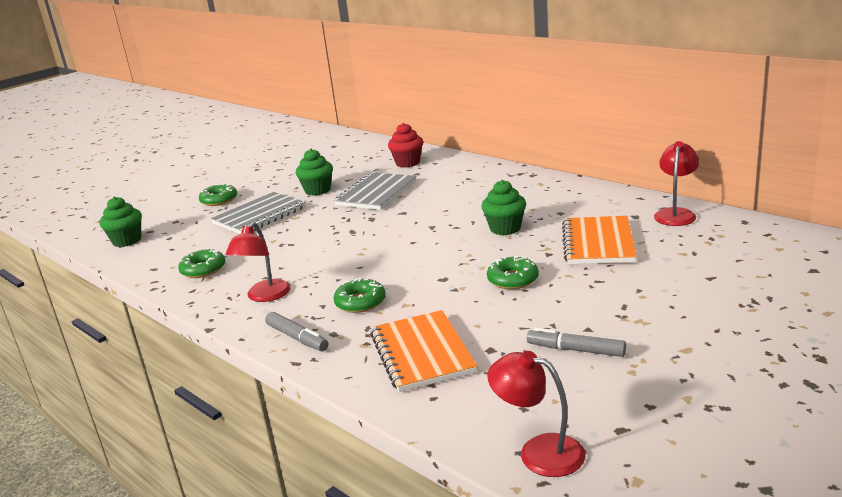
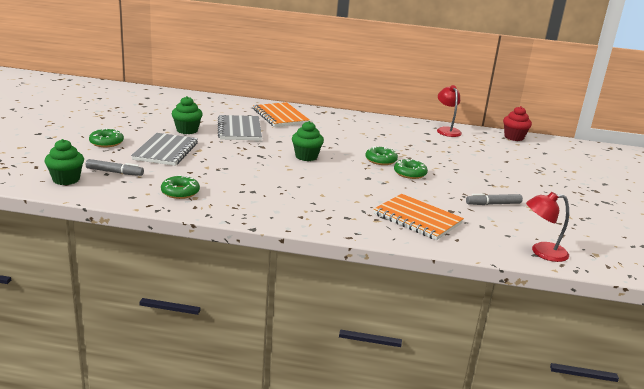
camera: 40 degrees left, 0 degrees up
(264, 296) = (261, 203): red lamp -> none
(297, 338) = (327, 223): grey marker -> grey marker (114, 172)
(360, 302) = (336, 197): green donut -> green donut (381, 160)
(407, 163) = (231, 108): red cupcake -> red cupcake (514, 137)
(505, 228) = (363, 145): green cupcake -> green cupcake (306, 157)
(598, 243) = (428, 149): orange notebook -> orange notebook (280, 116)

